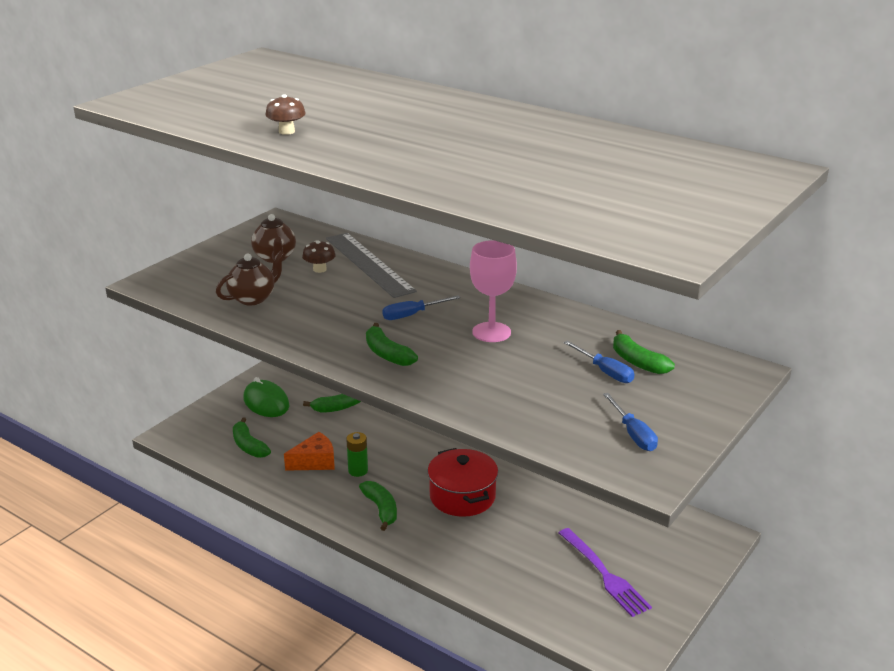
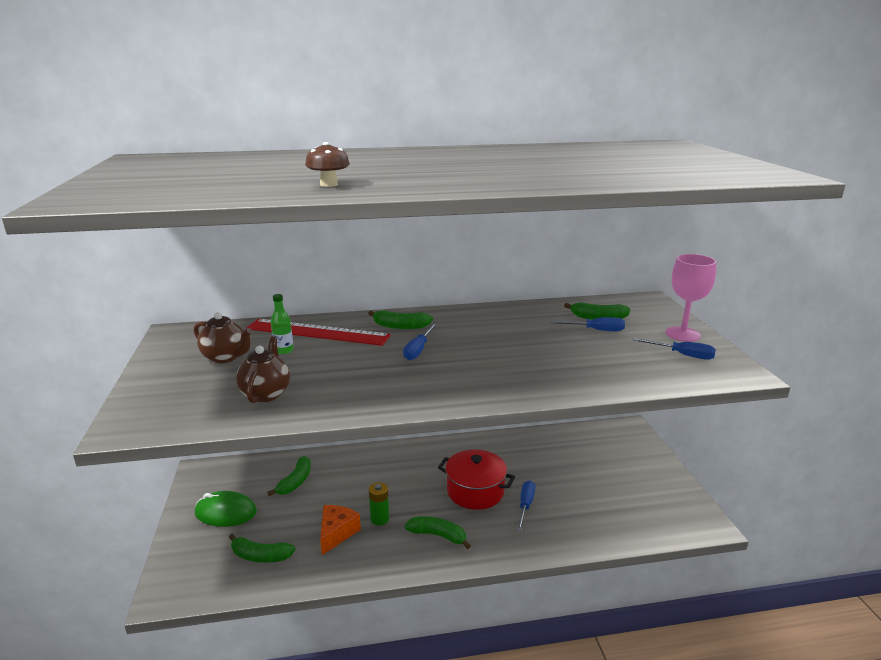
camera: 45 degrees left, 5 degrees down
(319, 269) = (284, 350): brown mushroom -> green bottle
(369, 264) = (317, 332): grey ruler -> red ruler
(387, 354) = (455, 382): green banana -> green banana (400, 326)
(486, 533) = (525, 505): none -> blue screwdriver
(491, 332) = (490, 338): pink goblet -> pink goblet (682, 334)
(604, 574) = (620, 485): purple fork -> none

